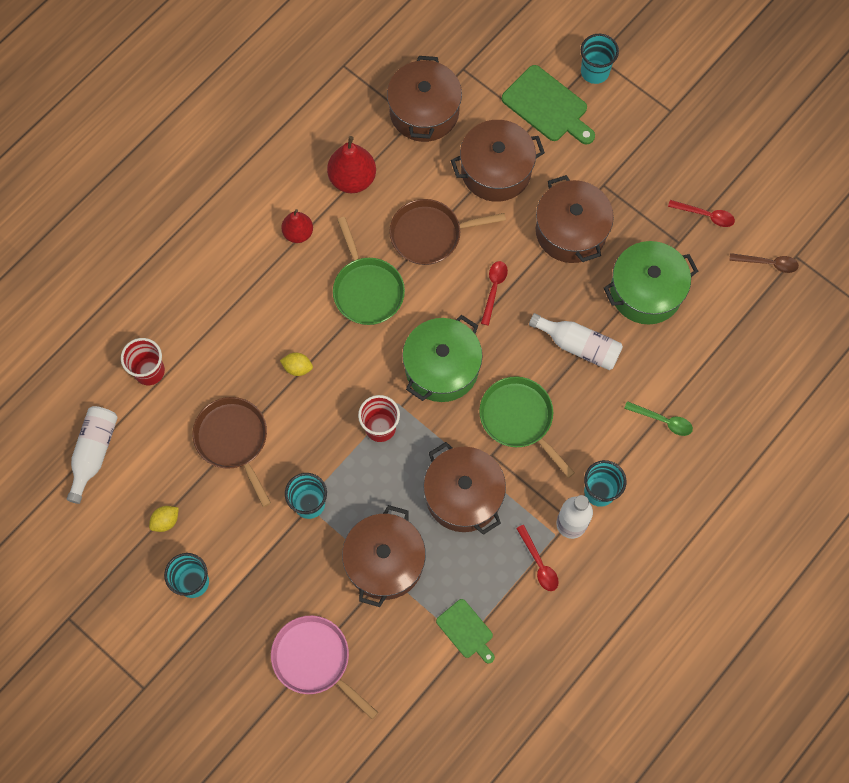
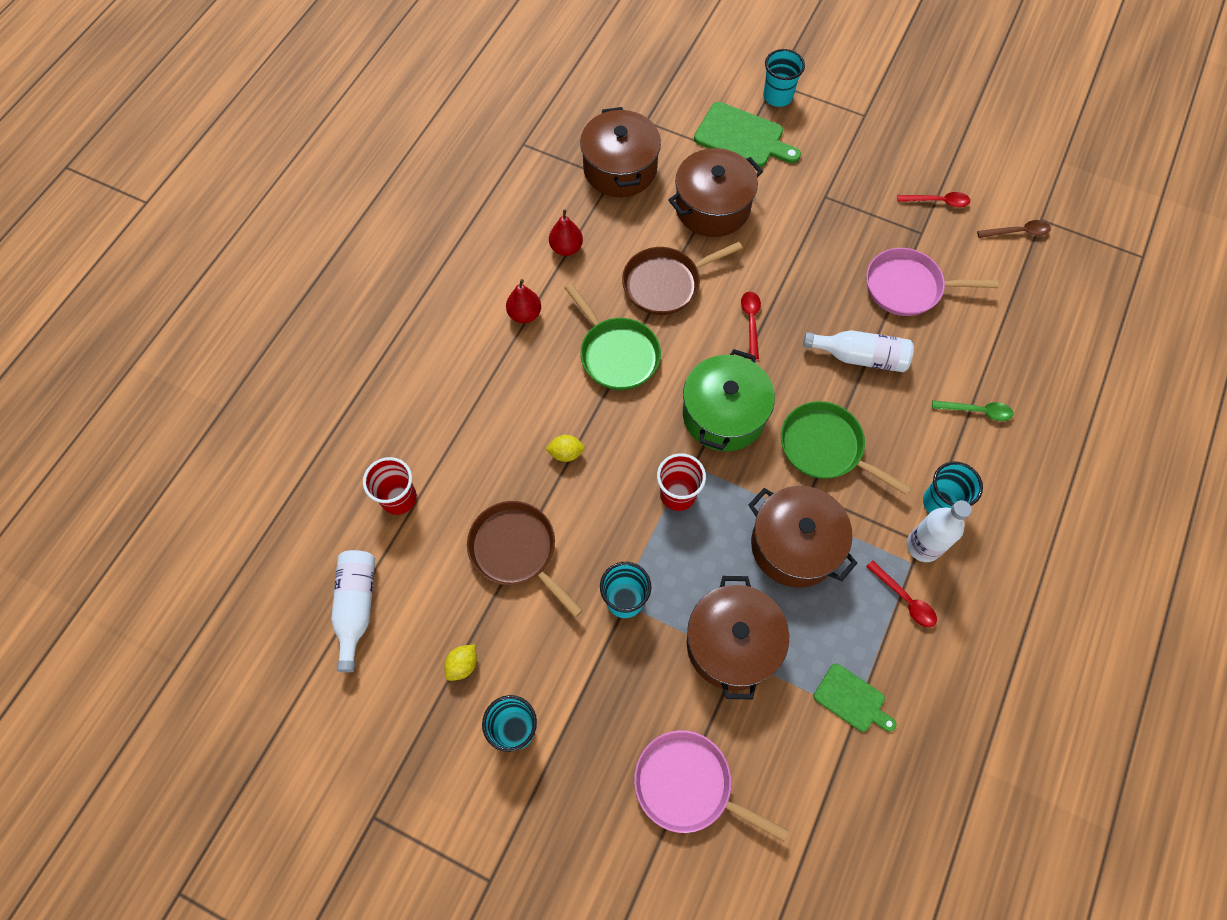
camera: 15 degrees left, 5 degrees down
(352, 179) = (566, 248): red pear -> red pear, size x0.64
(571, 231) = (809, 247): brown pot -> none
(646, 291) = (907, 287): green pot -> pink pan

